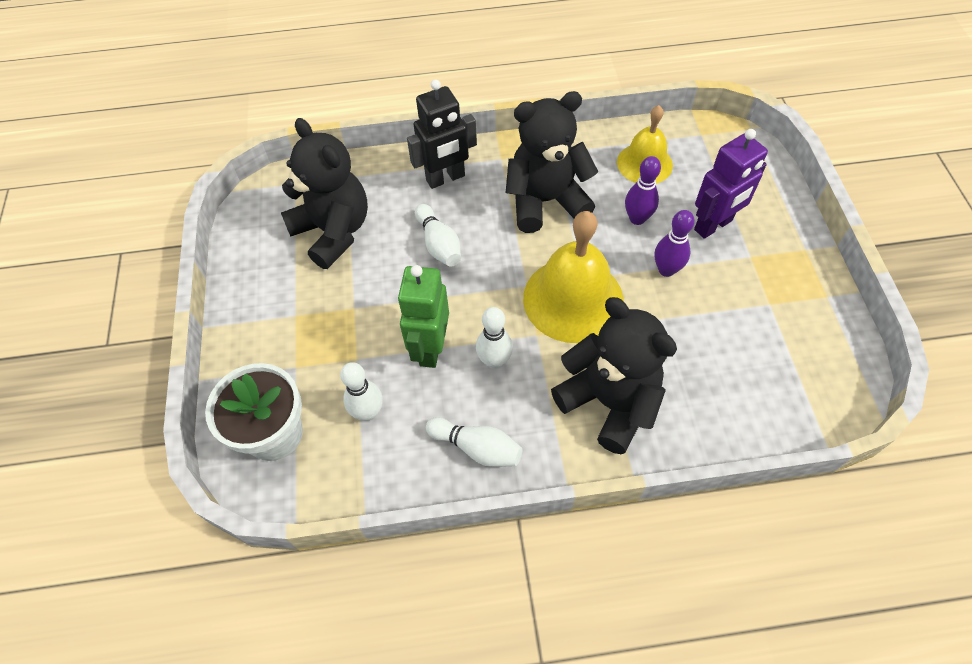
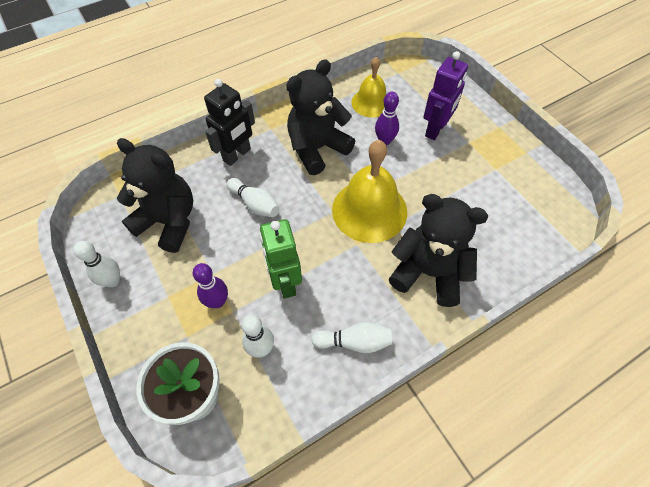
camera: 25 degrees left, 0 degrees up
(494, 361) = (336, 274): white bowling pin -> white bowling pin (113, 281)
(666, 270) = (421, 169): purple bowling pin -> purple bowling pin (217, 301)

